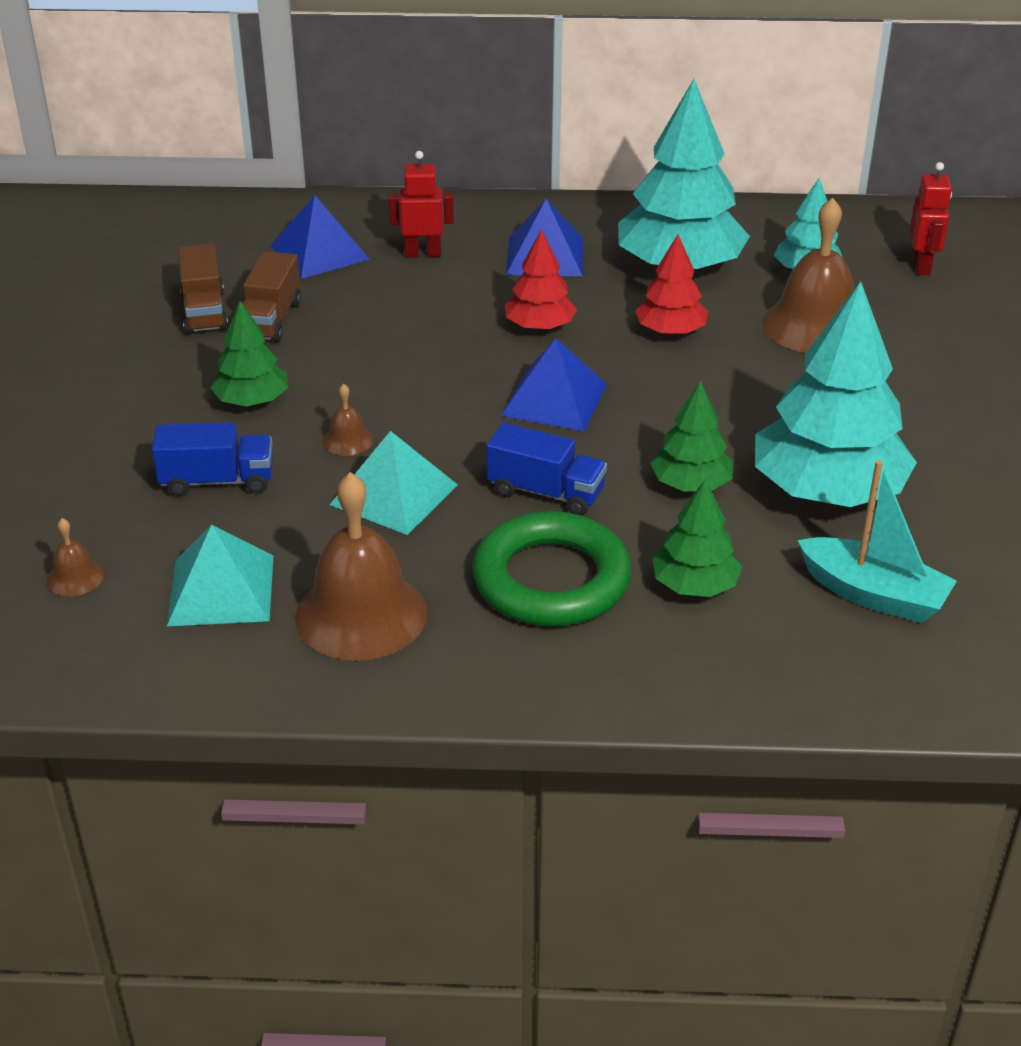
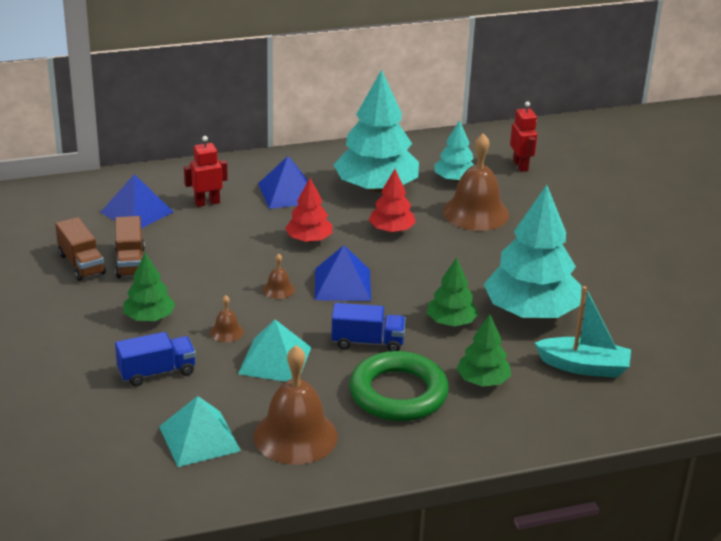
camera: 20 degrees left, 5 degrees down
(75, 577) = (99, 449): brown bell -> brown bell (278, 289)

